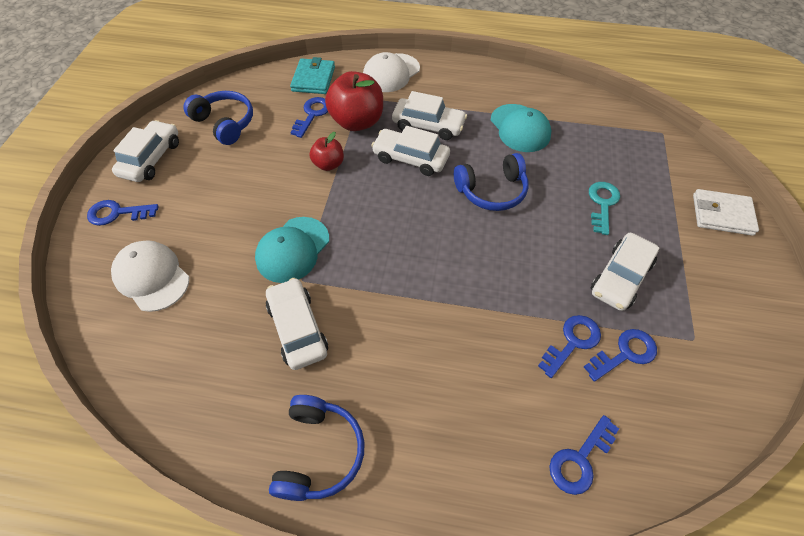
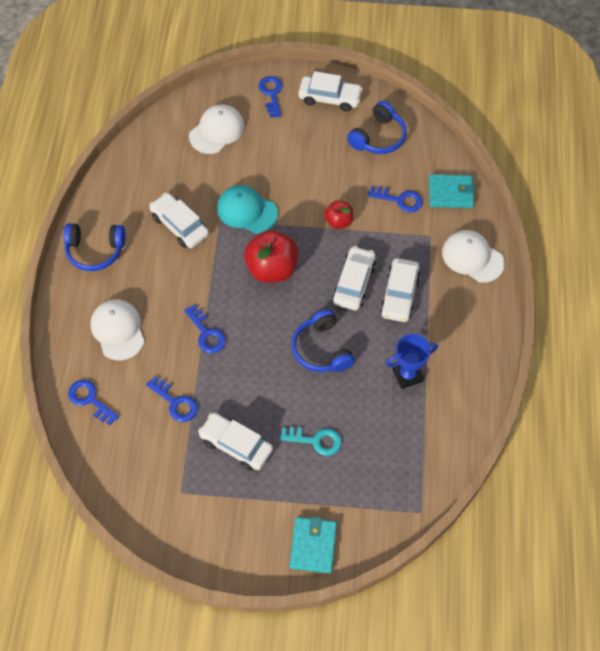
camera: 85 degrees right, 5 degrees up
(298, 328) = (180, 225): white car -> white car turned 105 degrees counterclockwise
(357, 122) = (395, 236): red apple -> red apple (272, 269)
(463, 417) = (118, 330): none -> white cap
(520, 128) = (407, 375): turquoise cap -> blue trophy
(625, 353) = (167, 439): blue key -> blue key (206, 333)
(722, 214) = (313, 546): white wallet -> turquoise wallet

